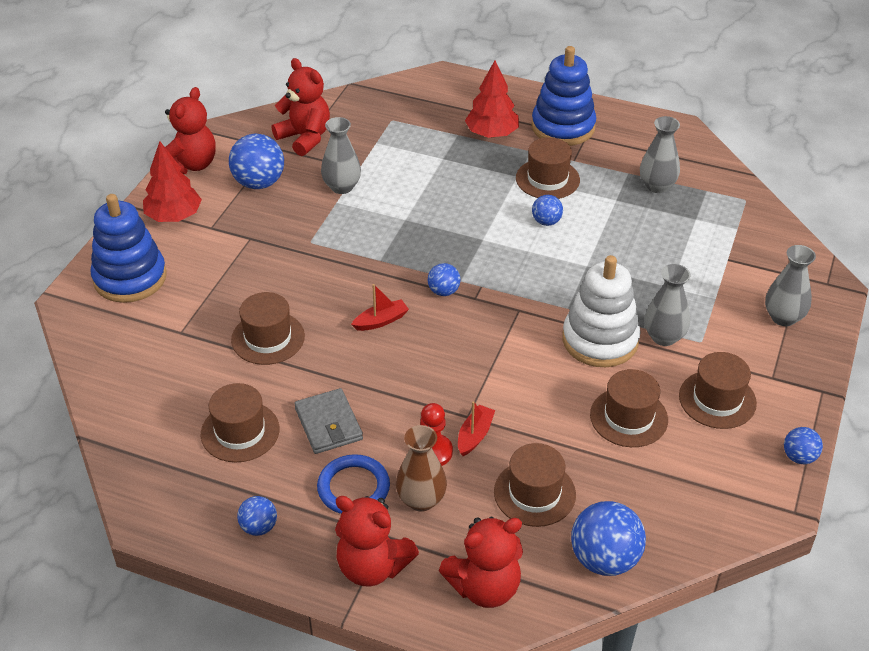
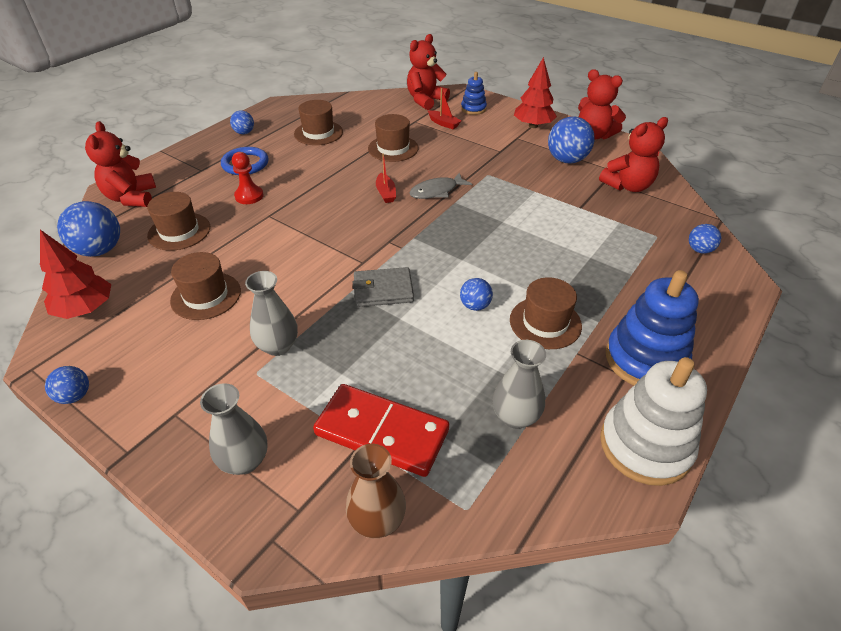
camera: 105 degrees right, 0 degrees up
(130, 278) = (473, 109): blue stacking toy -> blue stacking toy, size x0.53
(328, 424) = (302, 161): grey wallet -> grey wallet (383, 290)
(342, 187) = (555, 196): grey vase -> none
(362, 278) = (436, 191): none -> grey fish
(372, 567) = (184, 163): red teddy bear -> red teddy bear (425, 100)
(421, 500) = (215, 186): brown vase -> brown vase (377, 520)
(444, 291) = (404, 227): blue ball -> blue ball (699, 250)
(474, 435) = (249, 215): red boat -> red boat (443, 123)
(492, 134) = (631, 298): red tree -> red tree (85, 309)
(600, 340) = (300, 301): white stacking toy -> white stacking toy (645, 446)
(713, 250) = (381, 432): none -> red domino
(717, 399) = (181, 359): brown hat -> none

